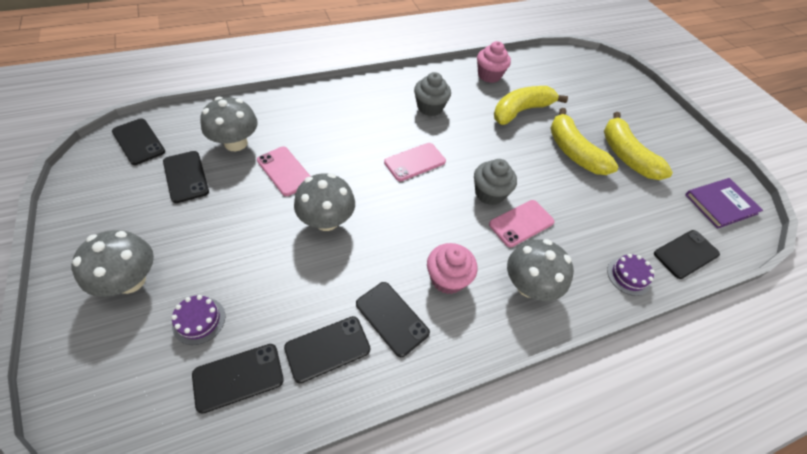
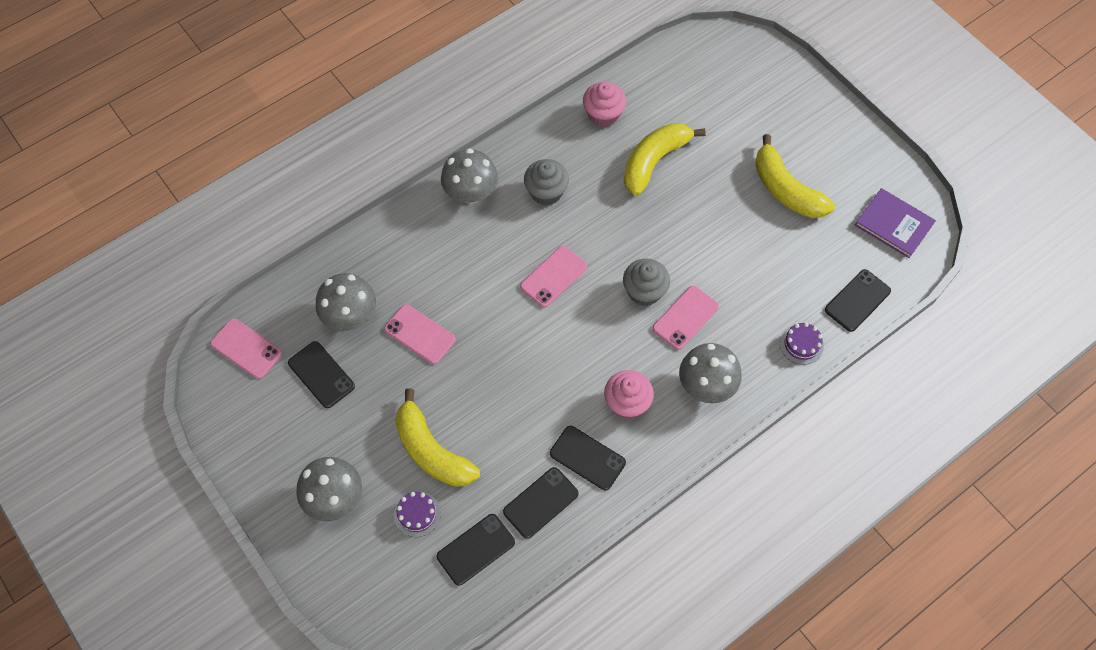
camera: 10 degrees left, 10 degrees up
(139, 141) = (246, 348): black phone -> pink phone
(326, 220) = (488, 378): grey mushroom -> grey mushroom (471, 192)
(573, 152) = (725, 204): yellow banana -> yellow banana (431, 451)
(721, 204) = (894, 224): purple book -> purple book turned 75 degrees clockwise

